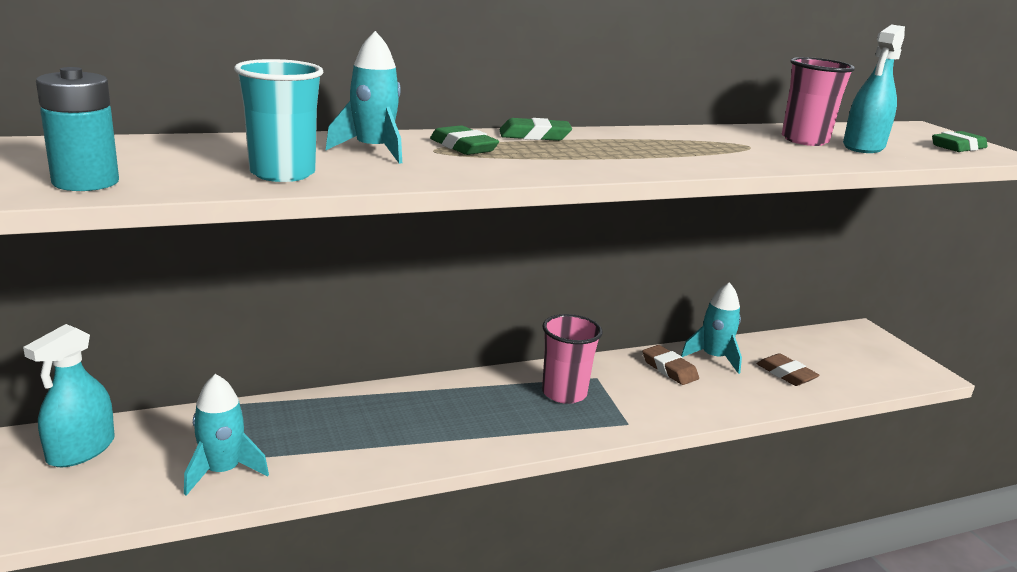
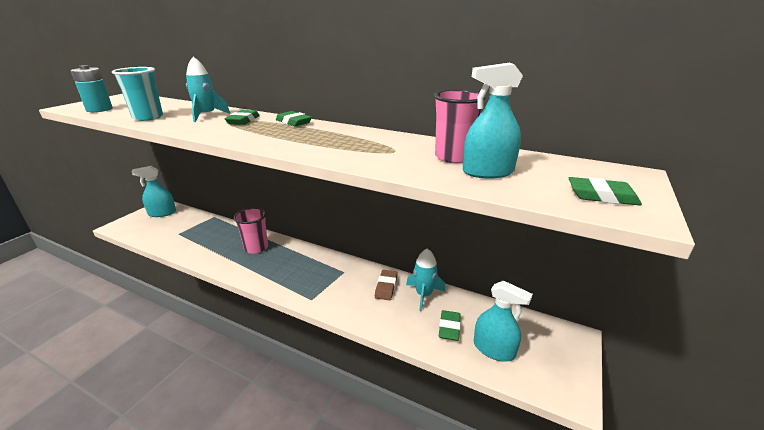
camera: 50 degrees right, 5 degrees up
(223, 471) = (171, 237): turquoise rocket -> none
(564, 393) = (315, 270): pink cup -> pink cup (256, 248)
(786, 374) = (449, 328): brown eraser -> green eraser
(841, 371) = (494, 349): none -> turquoise spray bottle

